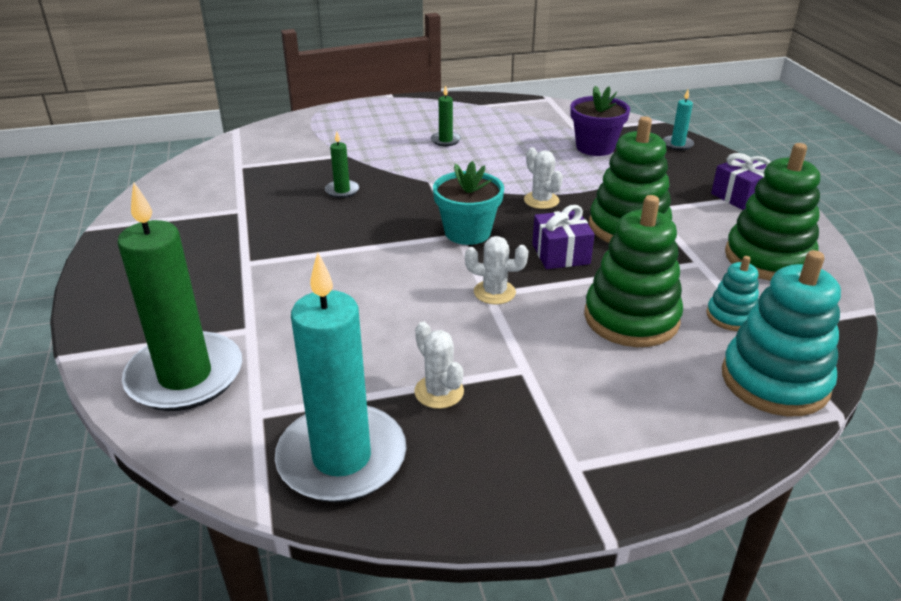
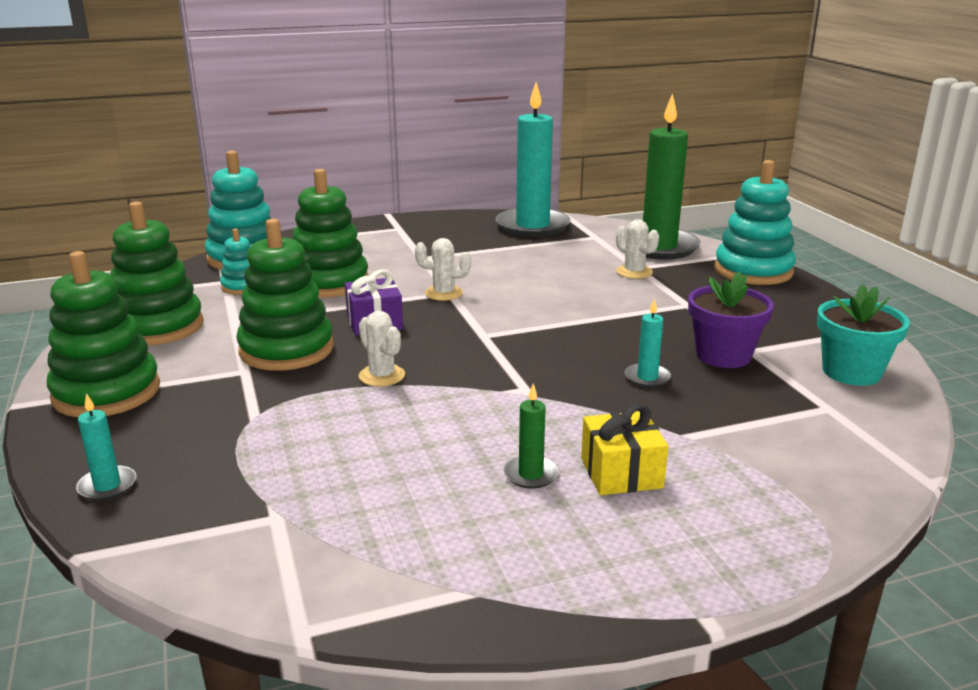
camera: 175 degrees right, 10 degrees down
(117, 314) = (753, 271): none -> turquoise stacking toy
(342, 191) = (647, 377): green candle -> turquoise candle
(395, 139) = (621, 473): none -> yellow gift
(439, 392) = (481, 247): white cactus -> white cactus (634, 272)
(467, 232) = (473, 337): turquoise flower pot -> turquoise flower pot (851, 372)
(595, 147) = (264, 471): purple flower pot -> purple flower pot (723, 355)
(741, 196) = (106, 392): purple gift -> green stacking toy

